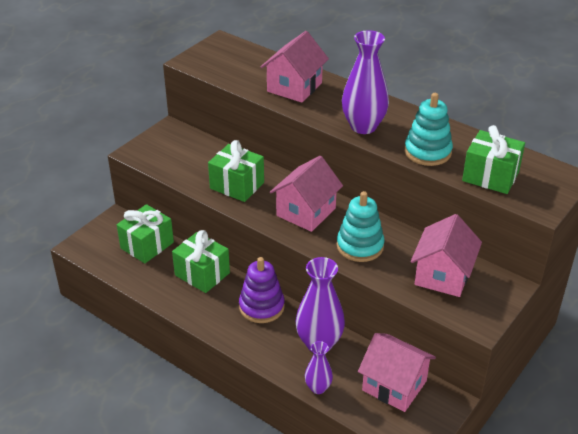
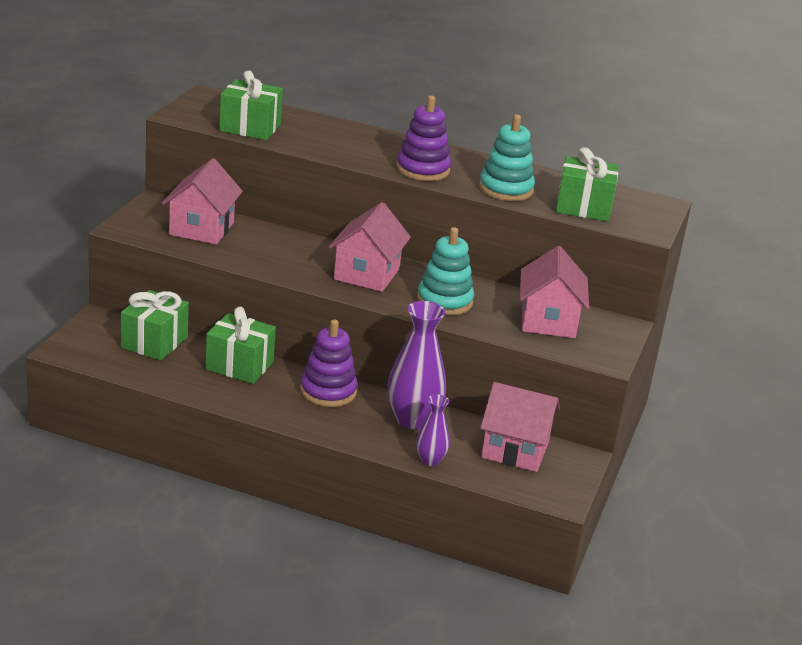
camera: 20 degrees left, 10 degrees down
(237, 185) = (271, 254): green gift -> green gift (250, 128)
(294, 87) = (323, 136): pink house -> pink house (201, 229)
(363, 126) = (422, 169): purple vase -> purple stacking toy

